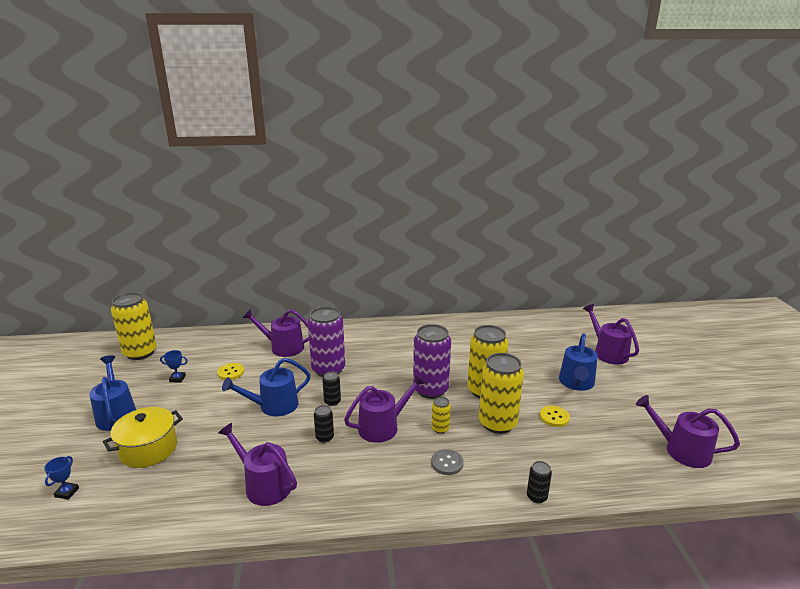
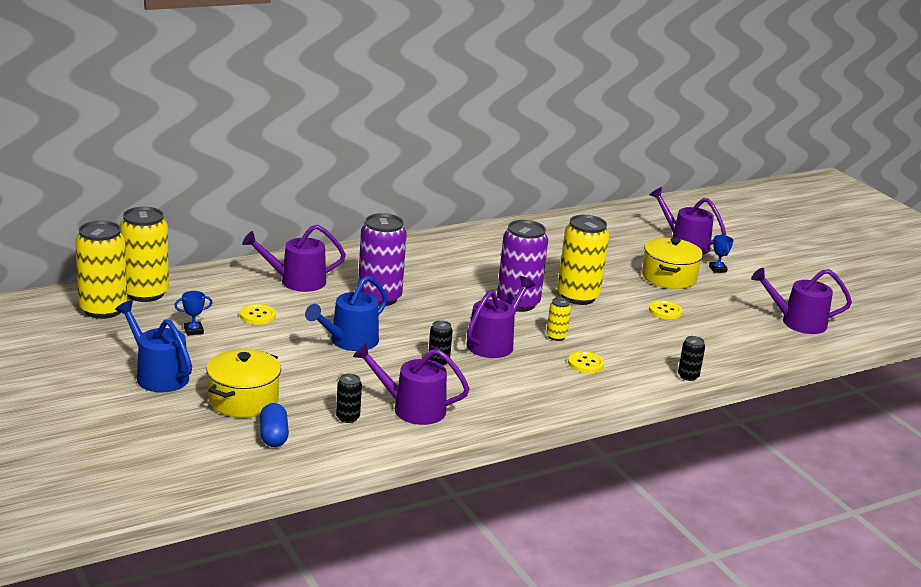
camera: 25 degrees left, 0 degrees up
(67, 492) = (194, 449): blue trophy -> blue trophy (717, 269)
(134, 491) = (273, 436): none -> blue capsule
(332, 401) = (415, 328): black can -> black can (347, 417)
(447, 463) = (585, 364): grey button -> yellow button
(497, 423) = (612, 324): yellow can -> yellow can (145, 293)
(576, 383) = (669, 277): blue watering can -> yellow pot

